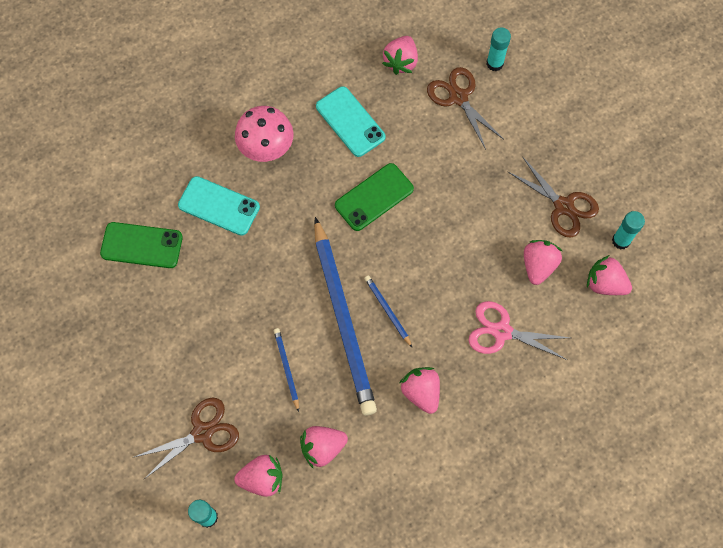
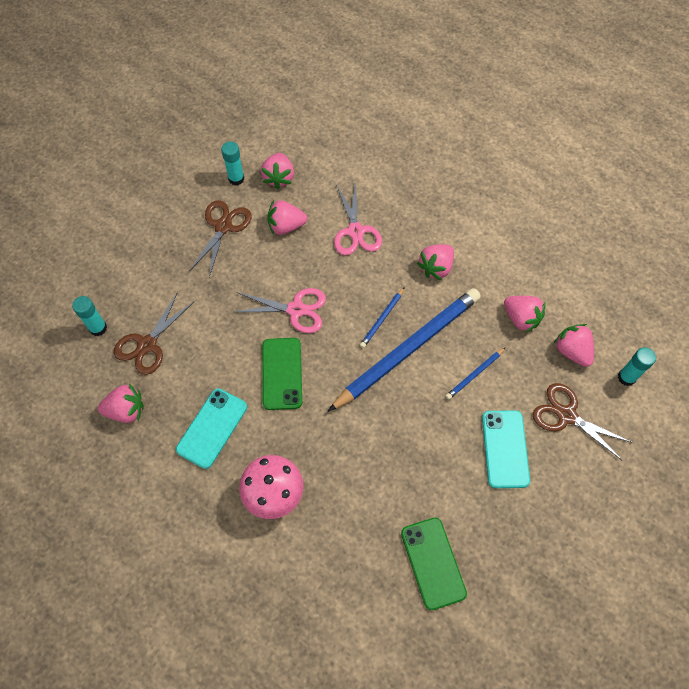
camera: 115 degrees left, 5 degrees down
(219, 206) = (356, 508): turquoise phone -> turquoise phone (505, 449)
(374, 197) = (282, 373): green phone -> green phone turned 60 degrees clockwise
(435, 236) = (296, 310): none -> pink scissors

